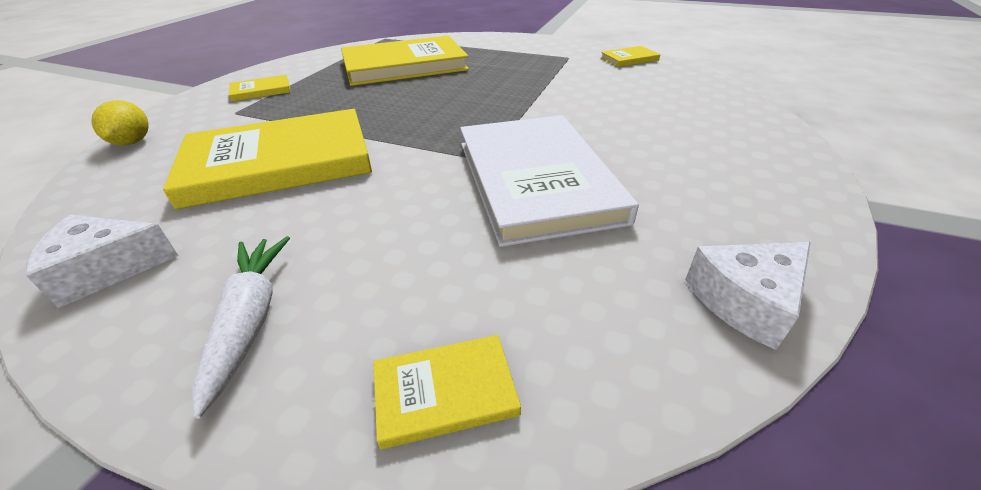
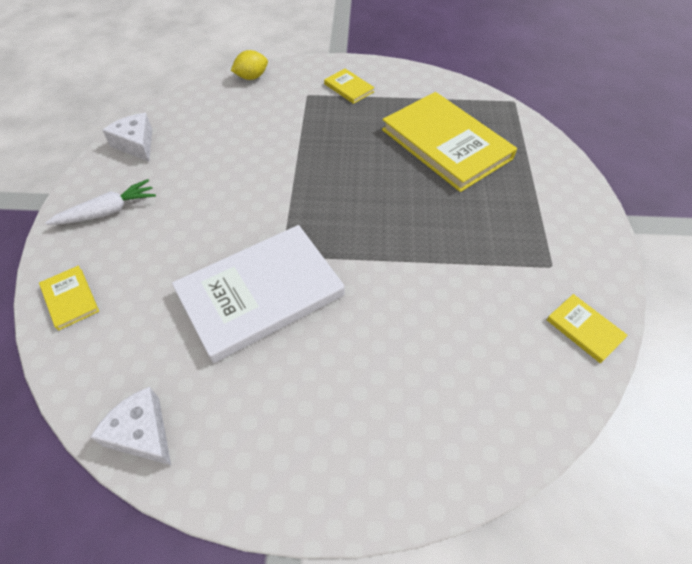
camera: 70 degrees right, 15 degrees up
(279, 162) = (247, 151): yellow book -> none

